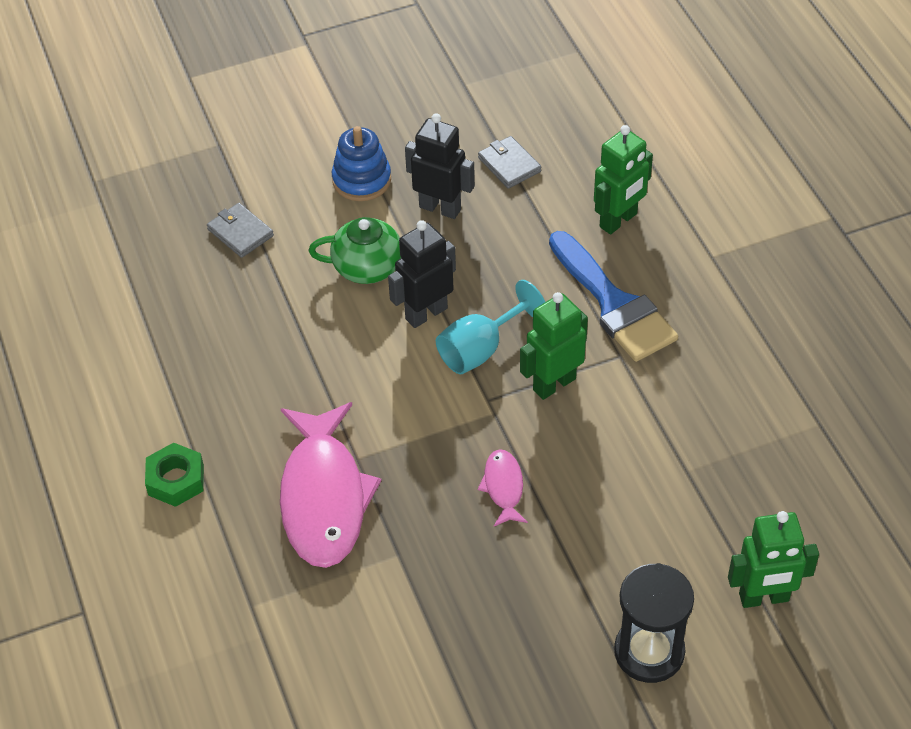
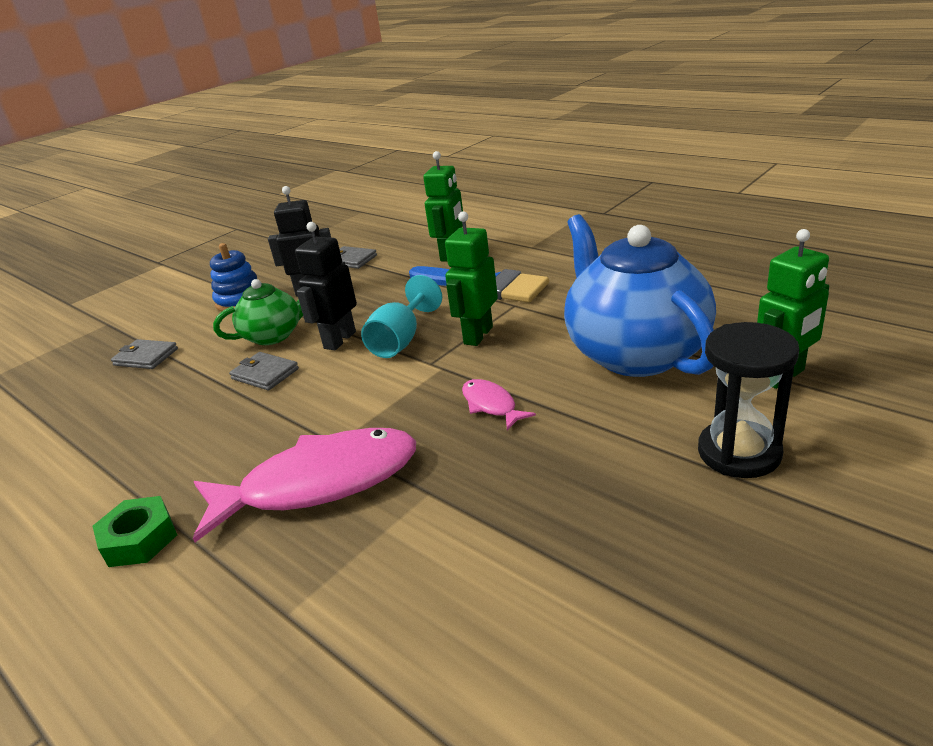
camera: 25 degrees left, 20 degrees down
(324, 497) = (319, 483): pink fish -> pink fish turned 75 degrees counterclockwise
(337, 327) = (265, 374): none -> grey wallet
(670, 494) = (634, 353): none -> blue teapot

